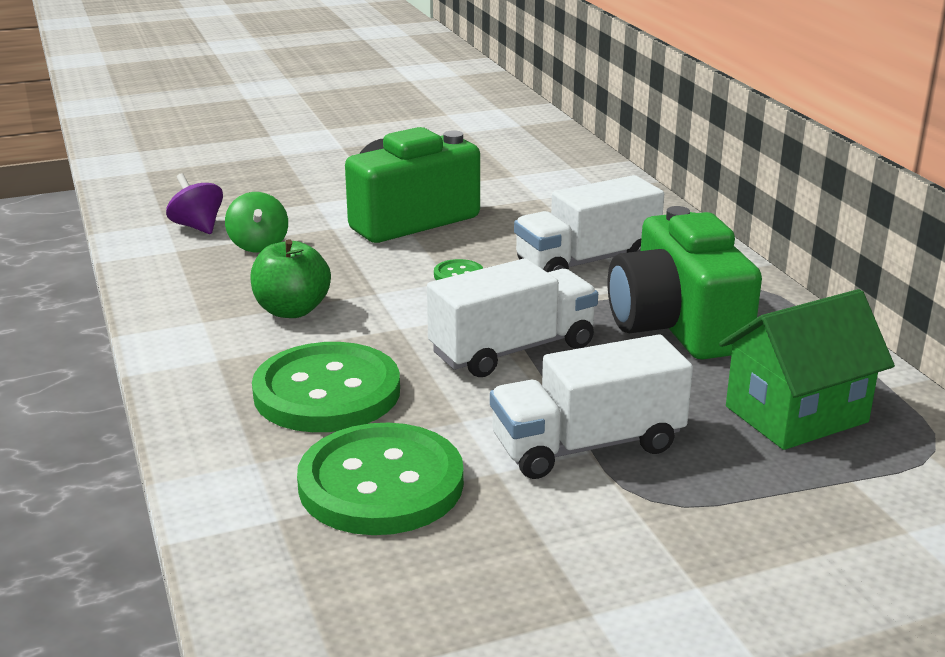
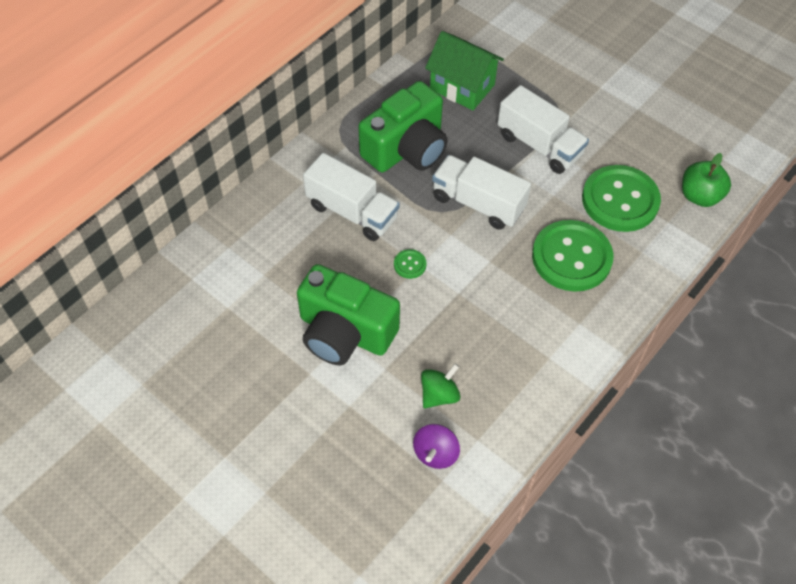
camera: 120 degrees left, 30 degrees up
(292, 310) = (507, 321): green apple -> green apple (699, 196)

